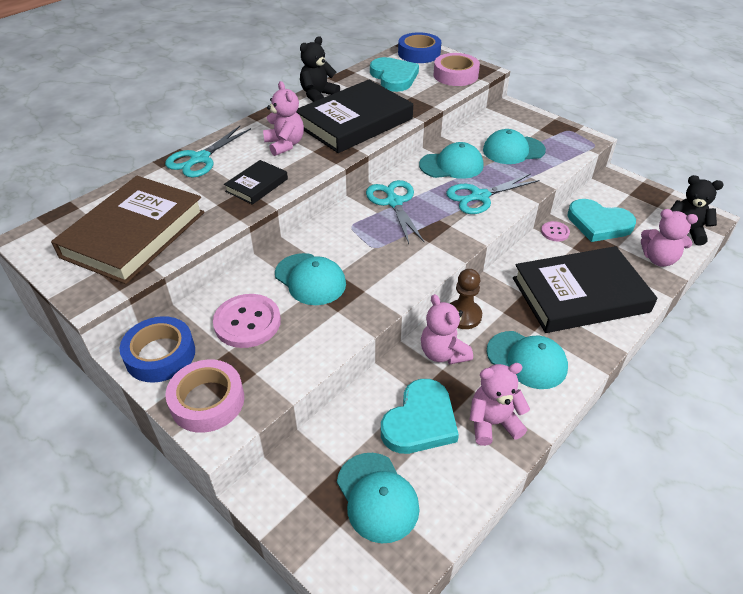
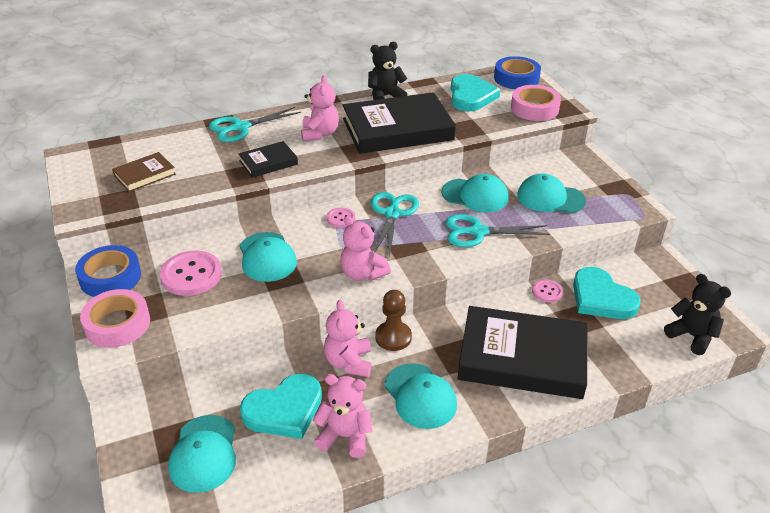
camera: 25 degrees right, 5 degrees down
(134, 234) = (145, 175): brown book -> brown book, size x0.48
(351, 221) = (341, 218): none -> pink button
(659, 259) = (637, 353): pink teddy bear -> pink teddy bear (362, 274)

